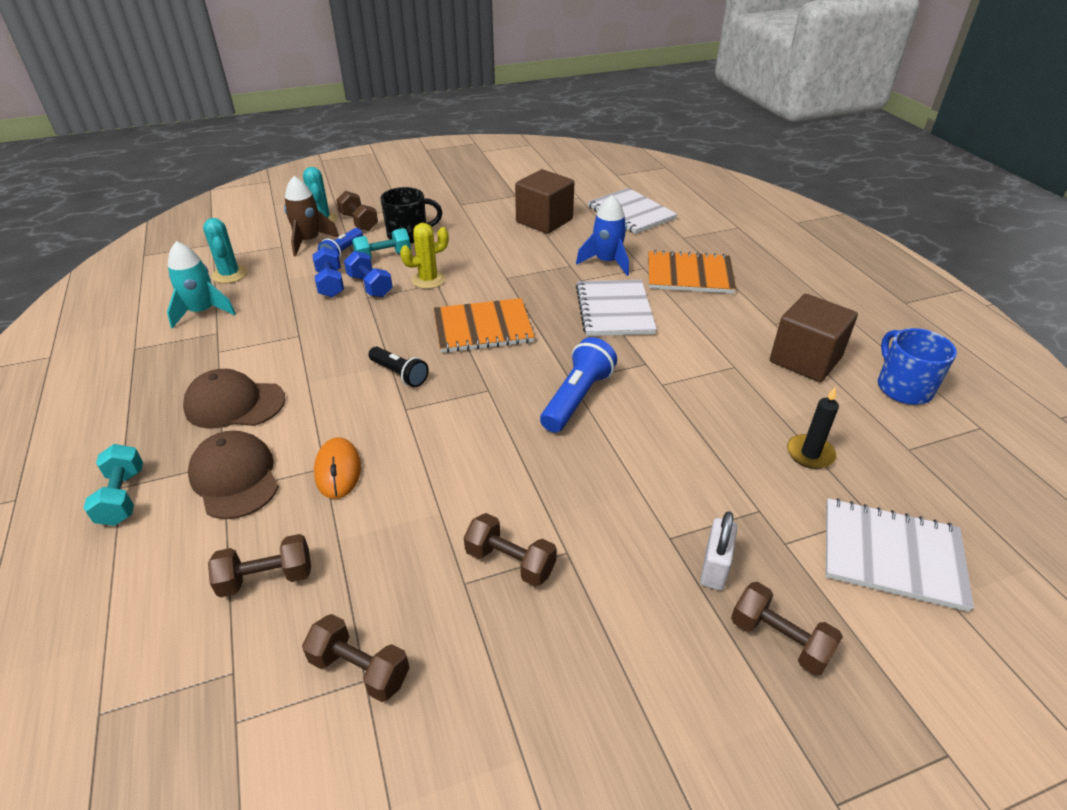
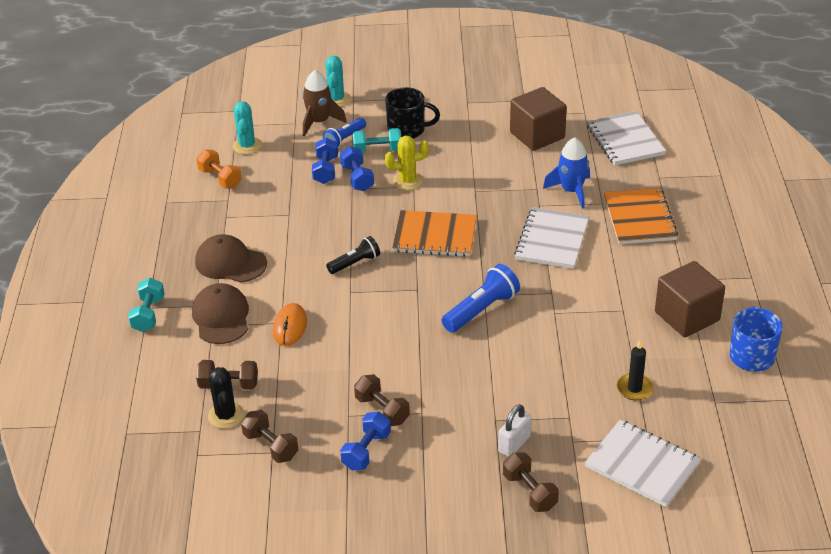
camera: 20 degrees right, 0 degrees up
(202, 312) = (220, 178): turquoise rocket -> orange dumbbell
(272, 633) = (226, 415): none -> black cactus
(359, 222) = (368, 108): brown dumbbell -> none
(399, 374) = (355, 263): black flashlight -> black flashlight turned 90 degrees counterclockwise
(513, 636) = (366, 451): none -> blue dumbbell
(689, 275) = (639, 218): orange notebook -> orange notebook turned 60 degrees clockwise

